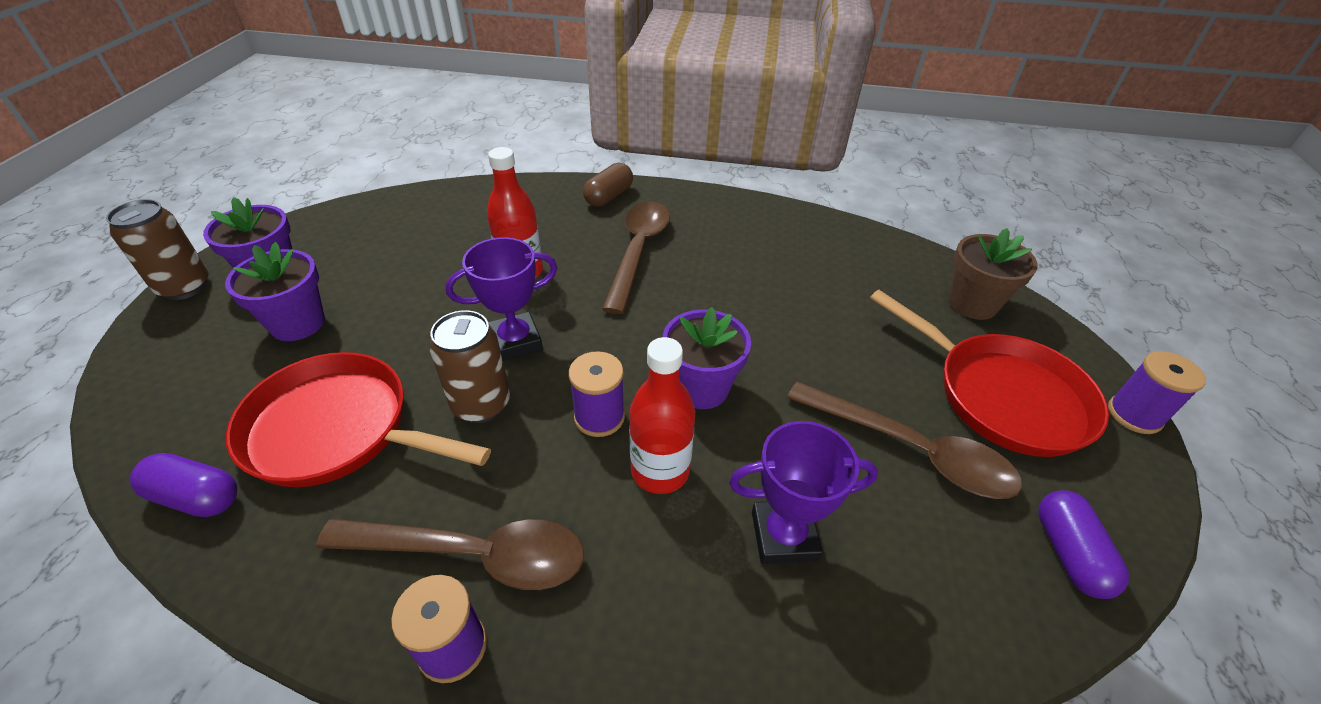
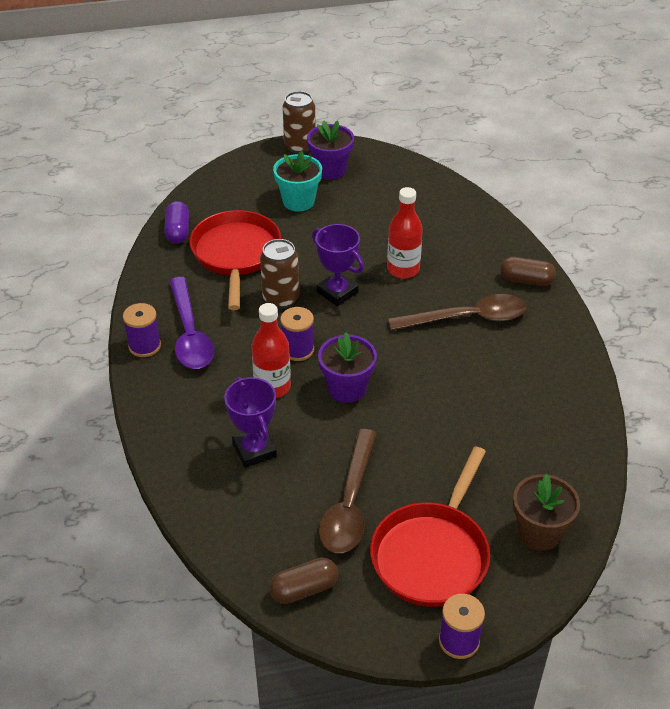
camera: 70 degrees right, 0 degrees up
(298, 323) = (298, 201): purple flower pot -> turquoise flower pot
(472, 555) = (189, 334): brown spoon -> purple spoon
(1069, 553) = (304, 589): purple capsule -> brown capsule

